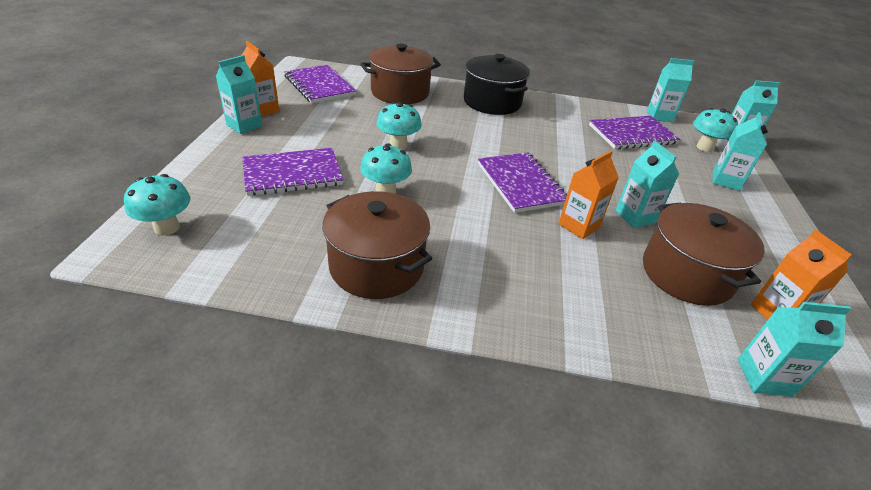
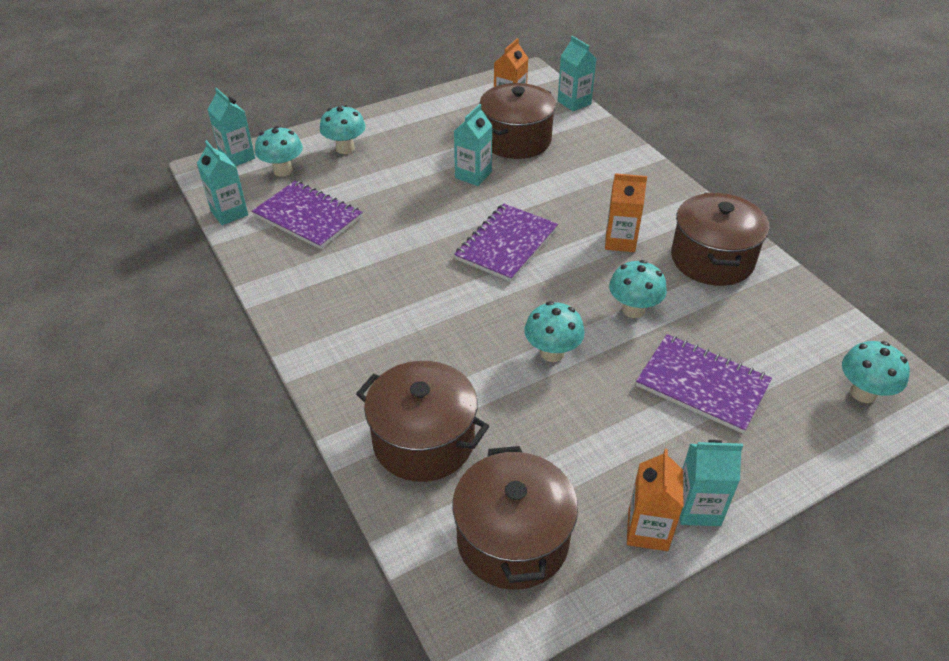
camera: 125 degrees left, 5 degrees up
(319, 86) = (512, 539): purple notebook -> brown pot
(492, 102) = (347, 344): black pot -> none
(578, 226) = (525, 195): orange carton -> orange carton (620, 241)
(725, 181) = (345, 148): turquoise carton -> turquoise mushroom

